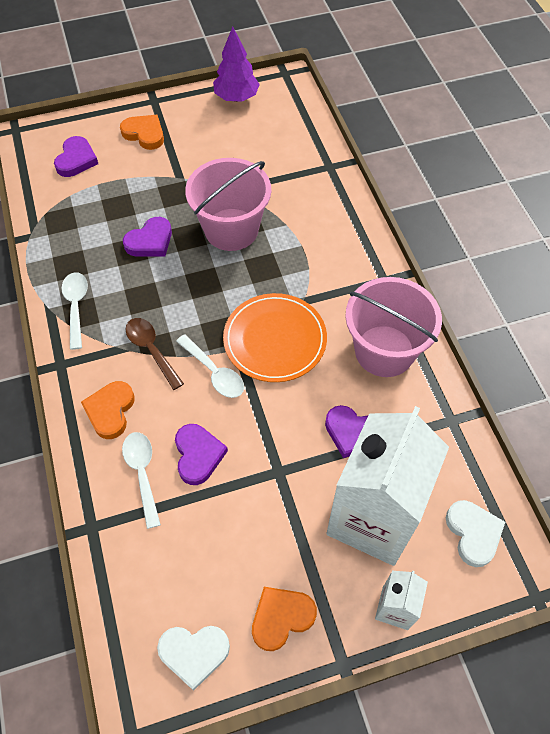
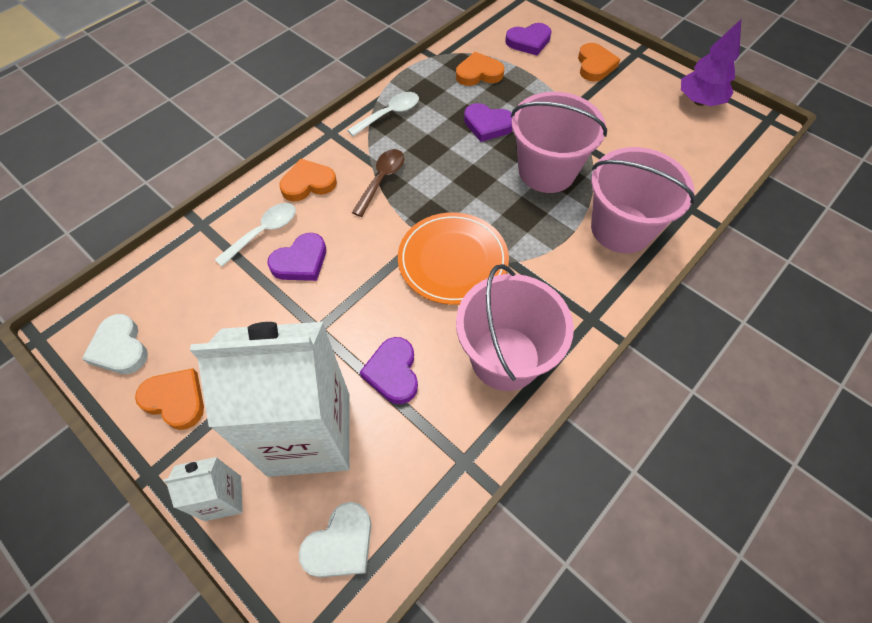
camera: 60 degrees right, 0 degrees up
(83, 215) = (478, 73): none -> orange heart
(214, 372) = (388, 233): white spoon -> none
(319, 216) = (621, 228): none -> pink bucket

